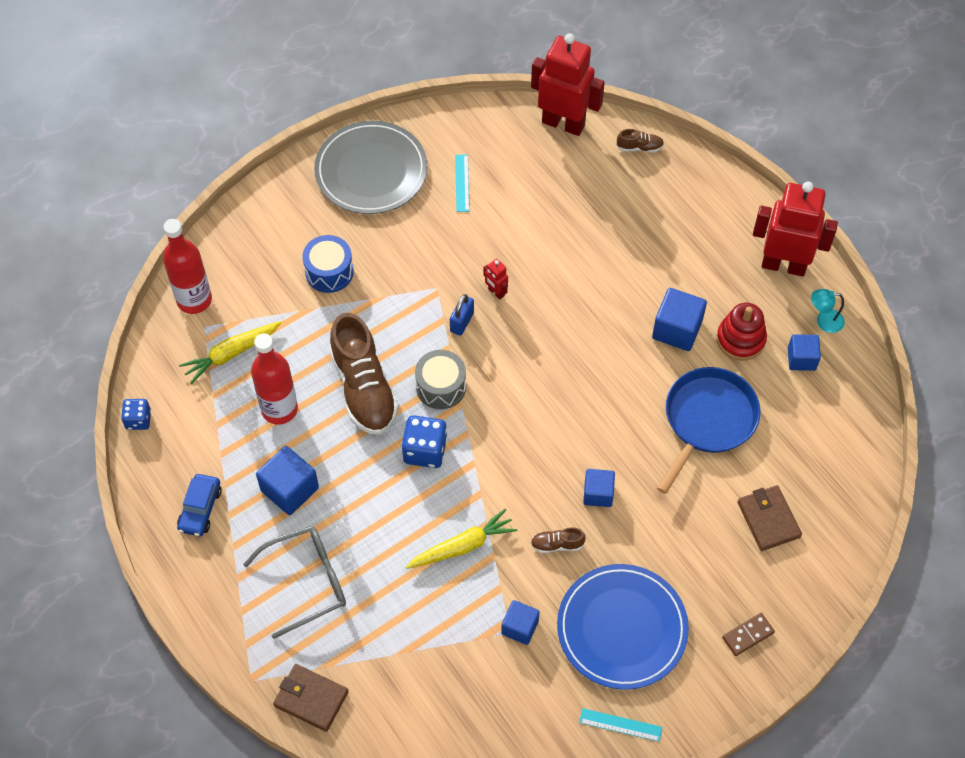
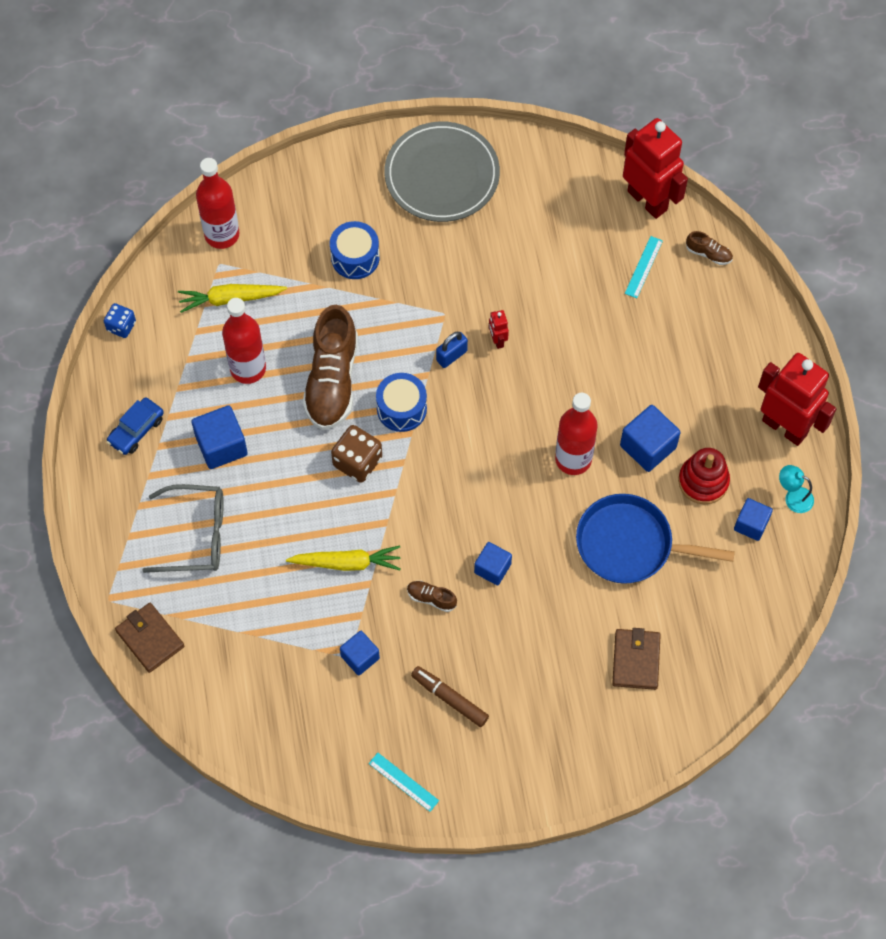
camera: 25 degrees right, 5 degrees up
(425, 450) = (357, 461): blue dice -> brown dice
(441, 387) = (401, 409): grey drum -> blue drum
(462, 183) = (520, 221): turquoise ruler -> turquoise ruler (643, 267)
(618, 367) = (573, 459): none -> red bottle
(622, 628) = (449, 698): blue plate -> brown marker
(707, 420) = (630, 544): blue pan -> blue pan turned 135 degrees counterclockwise
(748, 635) = (559, 755): brown domino -> none

